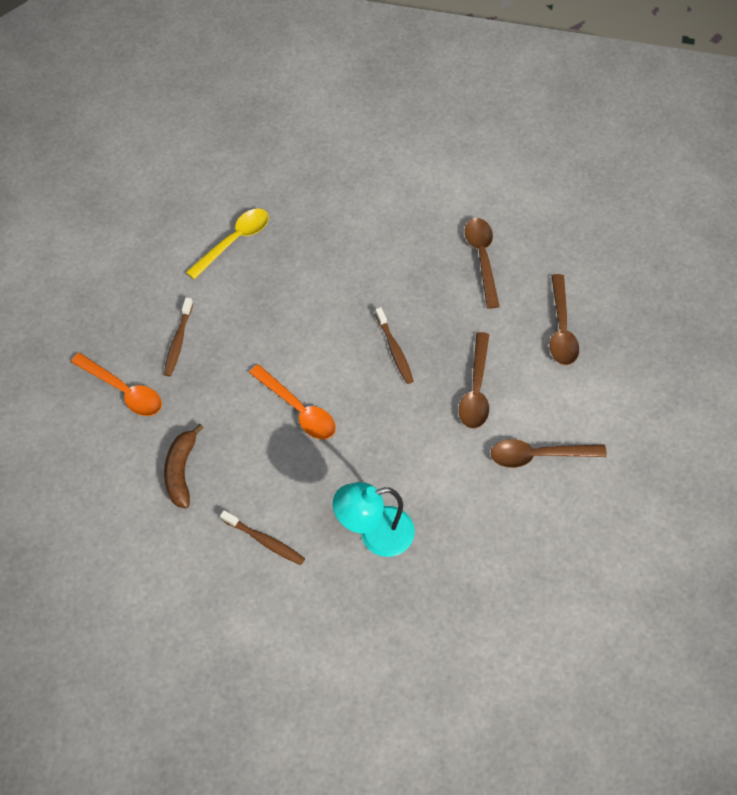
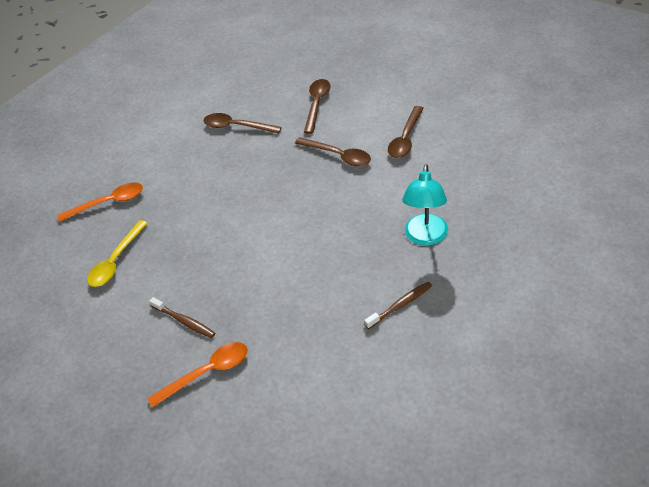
camera: 60 degrees left, 15 degrees down
(181, 471) = (309, 347): brown banana -> none
(234, 241) = (116, 261): yellow spoon -> yellow spoon turned 135 degrees counterclockwise
(298, 409) = (296, 257): orange spoon -> orange spoon (108, 203)
(394, 350) = (280, 189): brown toothbrush -> none
(561, 328) = (317, 104): brown spoon -> brown spoon turned 105 degrees counterclockwise

